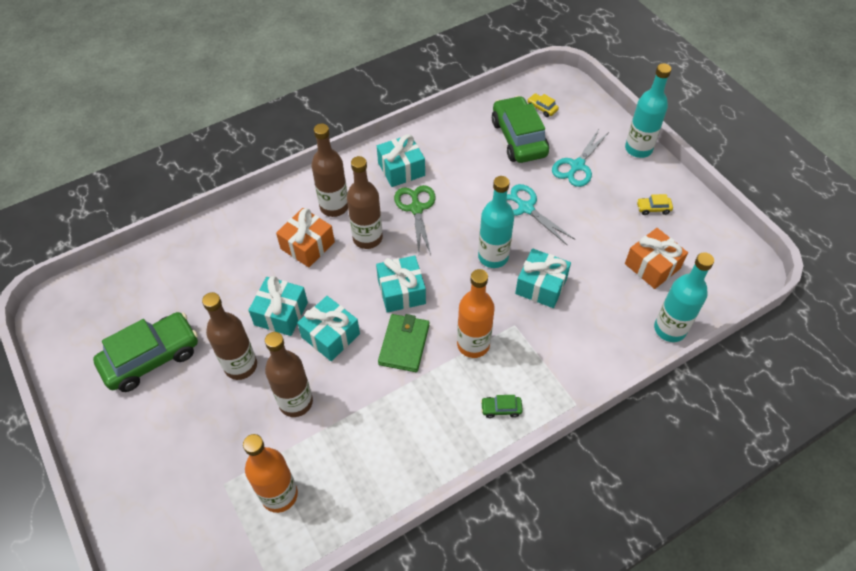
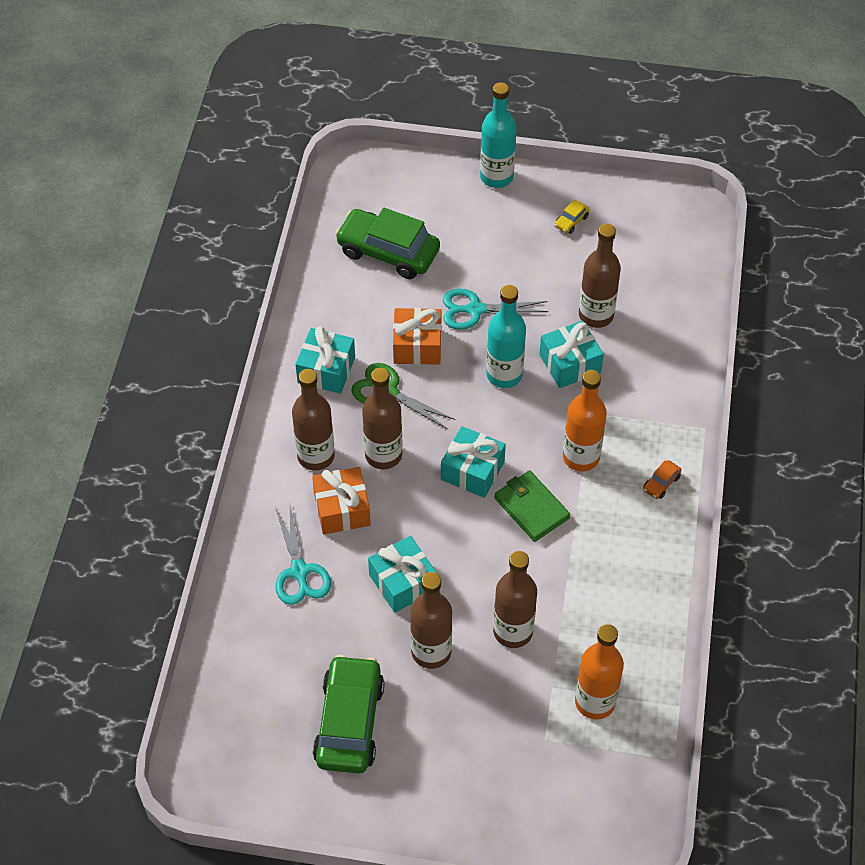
camera: 50 degrees left, 0 degrees up
(330, 335) = (467, 558): turquoise gift -> none
(501, 409) = (661, 483): green car -> orange car
(542, 108) = (371, 206): yellow car -> none
(577, 166) = (468, 235): turquoise scissors -> turquoise scissors (299, 571)
(596, 273) = (596, 315): none -> brown bottle
(652, 266) = (628, 271): orange gift -> orange gift (417, 346)
(670, 329) = (698, 310): turquoise bottle -> none

